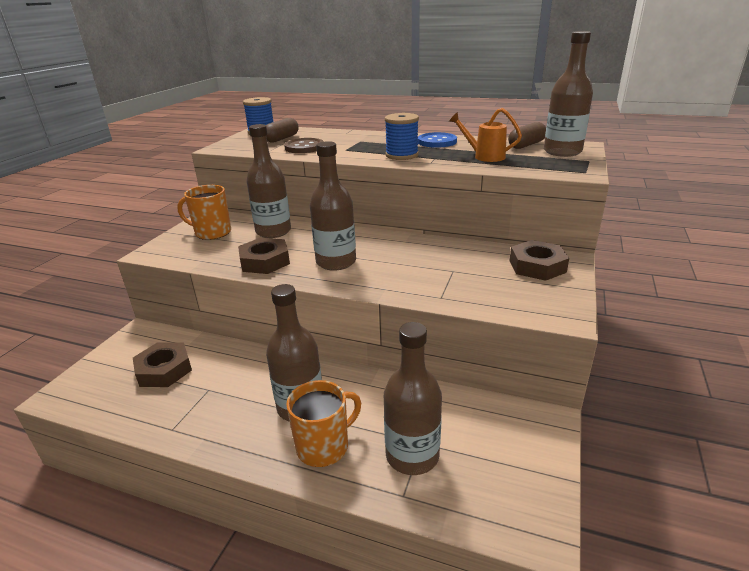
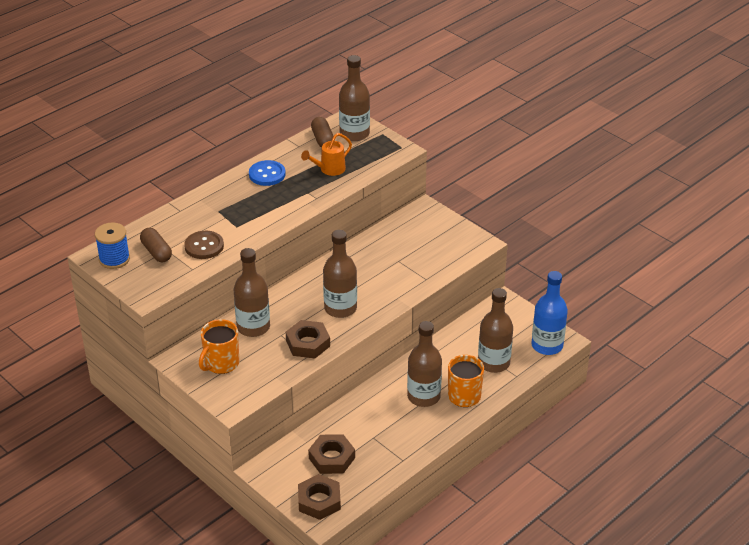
camera: 65 degrees left, 10 degrees up
(402, 155) = (285, 204): blue spool -> none
(504, 511) = (547, 345): none -> blue bottle
(537, 266) = (422, 224): brown nut -> brown nut (319, 501)

